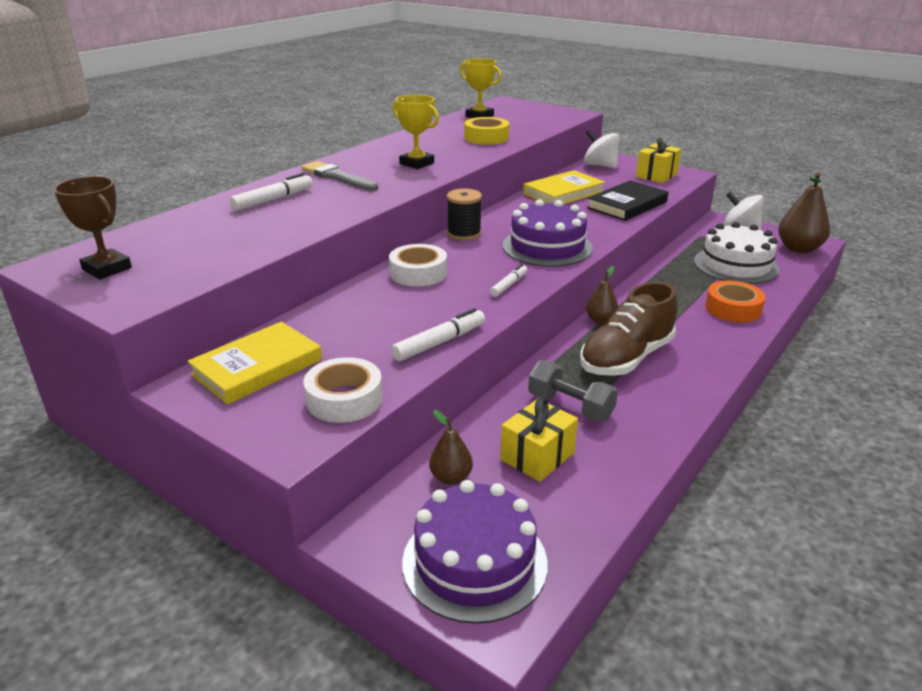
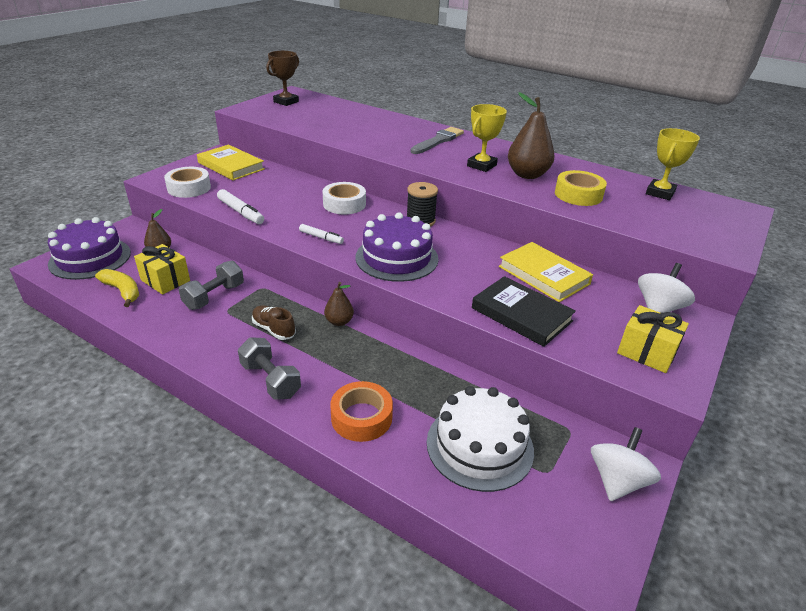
camera: 85 degrees right, 5 degrees up
(273, 200) = (388, 126): white marker -> none
(573, 495) = (122, 291): none -> yellow banana
(626, 358) = (274, 329): brown shoe -> brown shoe, size x0.52
(708, 354) = (270, 380): none -> grey dumbbell
(798, 249) = (558, 539): brown pear -> brown pear (527, 175)

